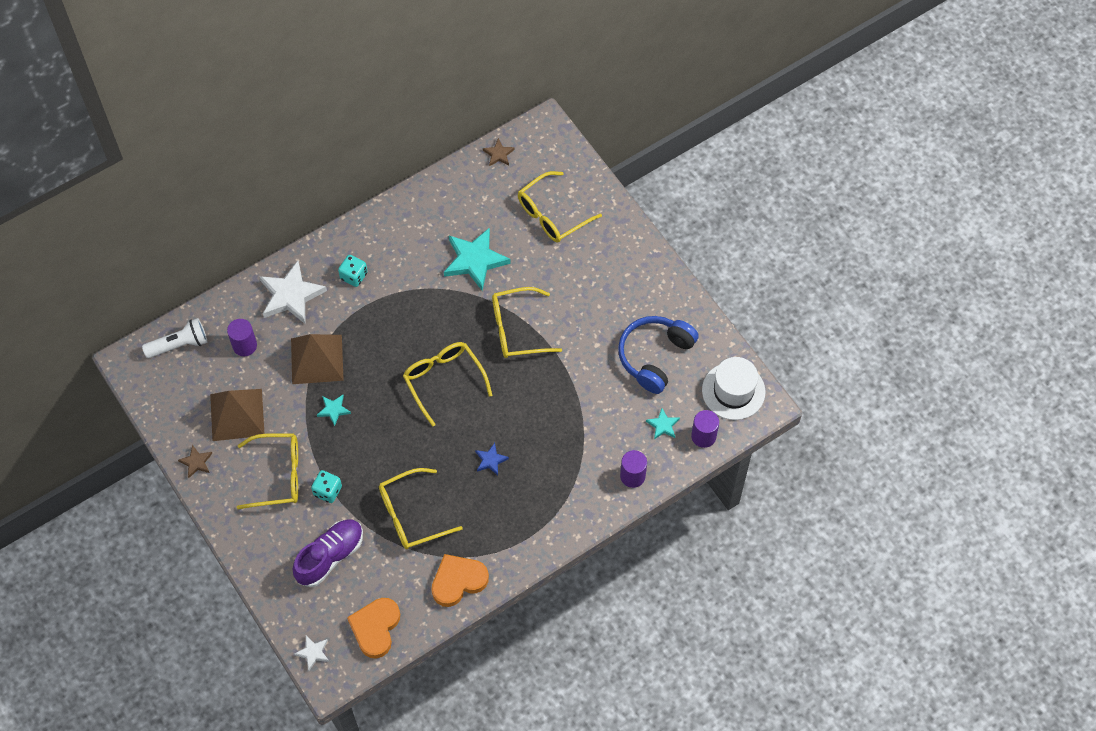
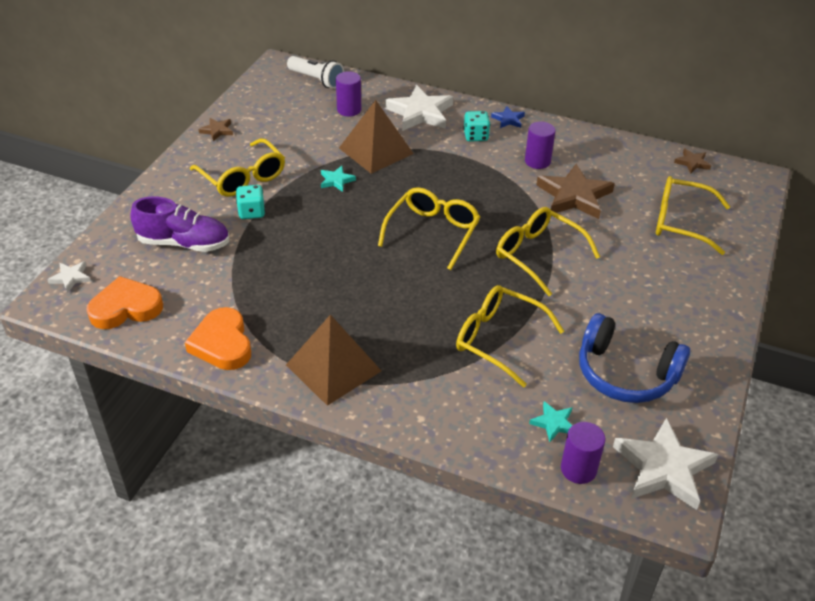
camera: 55 degrees right, 20 degrees down
(237, 414) = (281, 132): brown pyramid -> brown pyramid (333, 368)
(411, 515) = (271, 276): yellow glasses -> yellow glasses (498, 339)
(458, 581) = (222, 343): orange heart -> orange heart turned 135 degrees counterclockwise
(475, 260) = (574, 196): turquoise star -> brown star
(490, 460) = (380, 303): blue star -> blue star (508, 119)
(632, 476) = (466, 427): purple cylinder -> purple cylinder (537, 161)
(655, 356) = (625, 373): blue headphones -> blue headphones turned 150 degrees counterclockwise
(733, 391) = (663, 468): white hat -> white star

